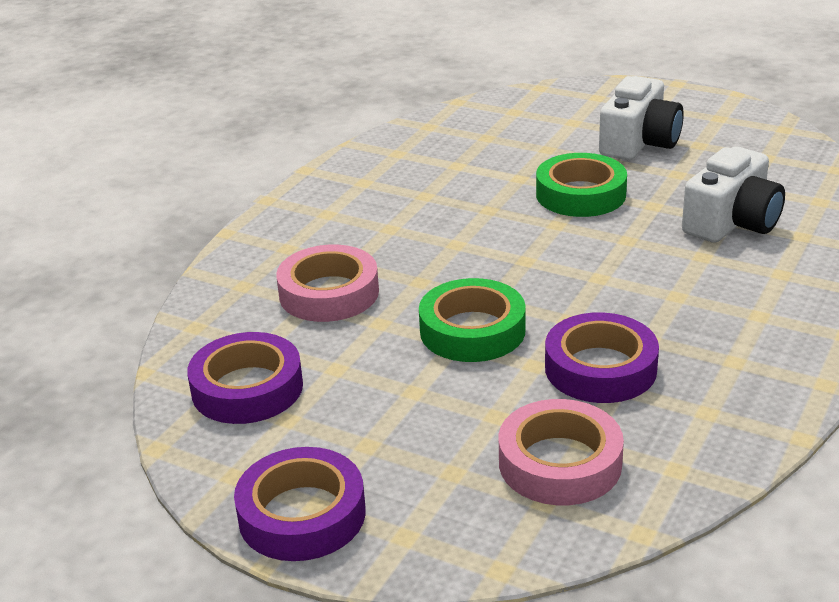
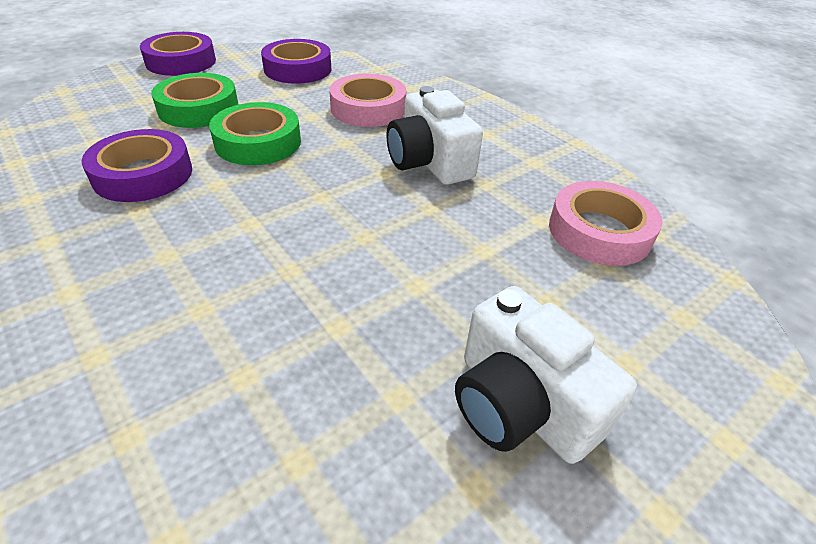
camera: 110 degrees right, 10 degrees up
(560, 463) = (93, 128): pink tape -> pink tape (599, 231)
(580, 194) = (411, 278): green tape -> green tape (199, 109)
(732, 222) = (230, 378): white camera -> white camera (429, 162)

